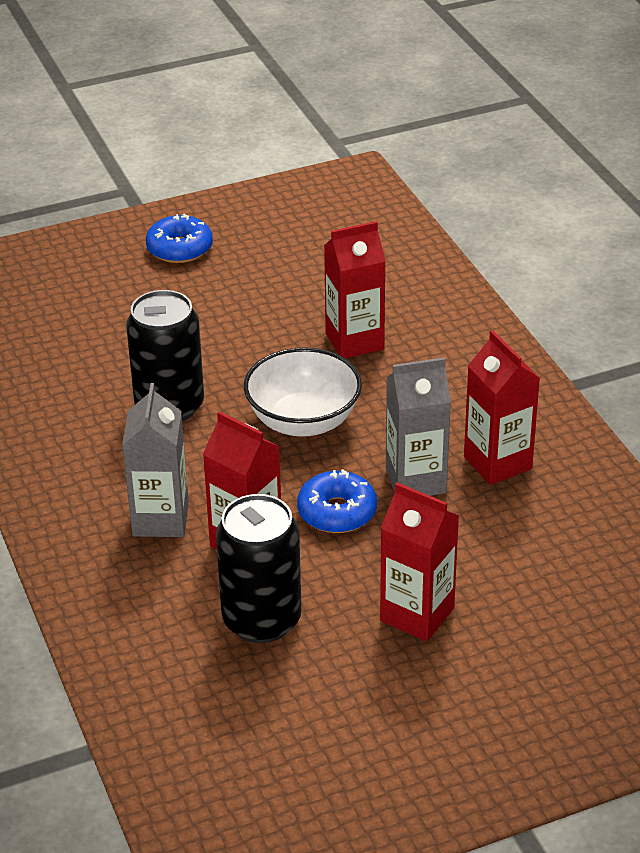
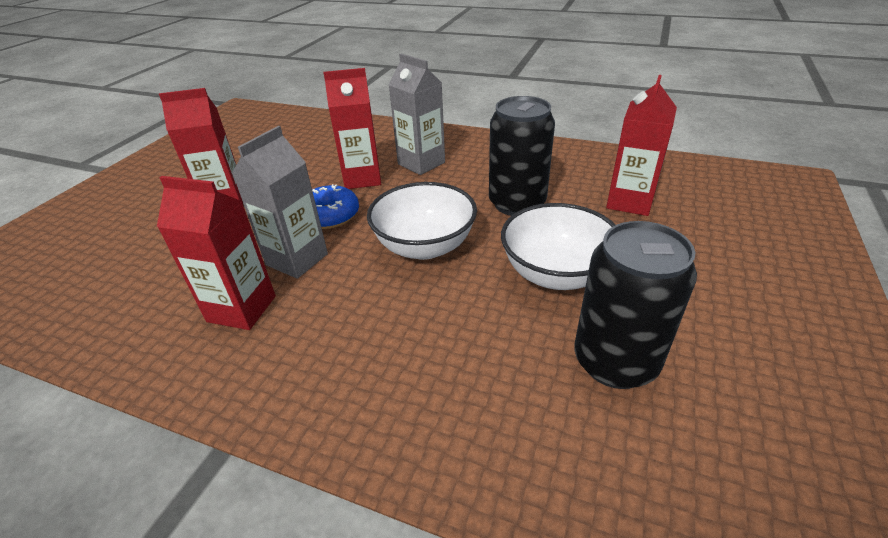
camera: 135 degrees right, 0 degrees up
(179, 248) = (763, 305): blue donut -> none
(252, 339) = (556, 273): none -> white bowl
(261, 620) = (310, 161): black can -> black can (615, 361)
(354, 341) = (483, 329): red carton -> red carton (629, 202)

